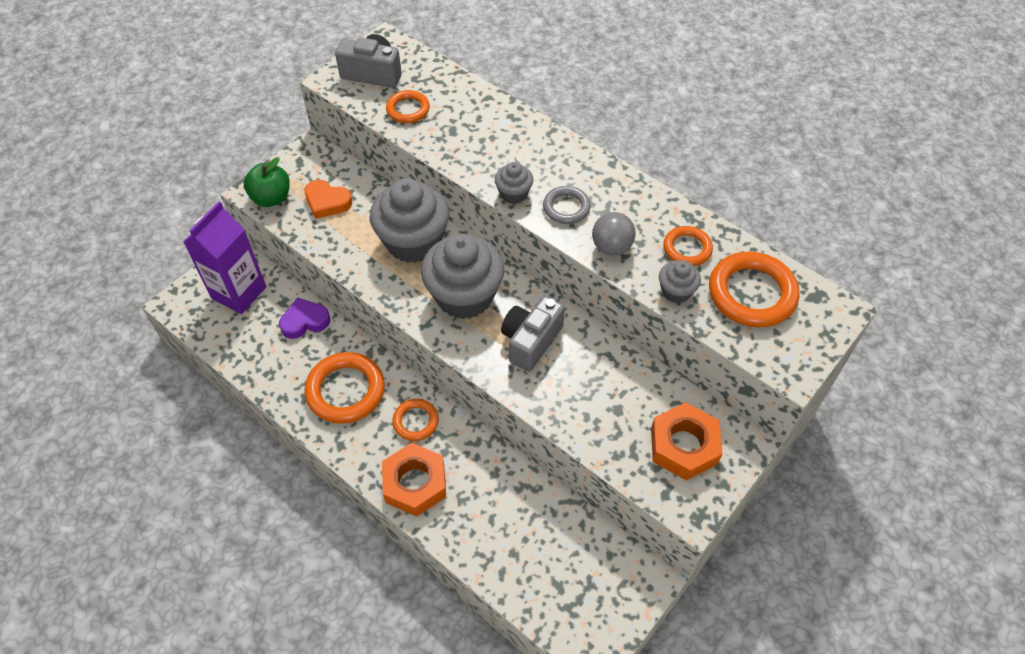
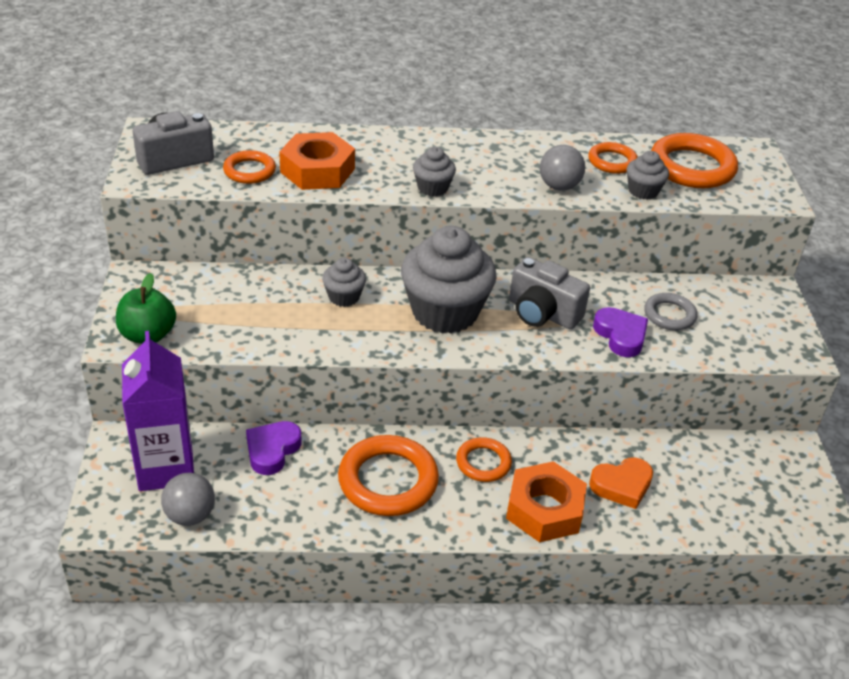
camera: 45 degrees left, 15 degrees down
(219, 333) = (190, 515): none -> grey ball
(327, 202) = (214, 309): orange heart -> orange heart (622, 485)
(413, 241) = (344, 297): grey cupcake -> grey cupcake, size x0.47
(531, 341) = (542, 313): grey camera -> grey camera turned 45 degrees counterclockwise
(565, 398) = (620, 335): none -> purple heart
(566, 207) = (488, 177): grey ring -> grey ring (669, 315)
(684, 446) = (740, 316): orange nut -> orange nut (317, 170)

